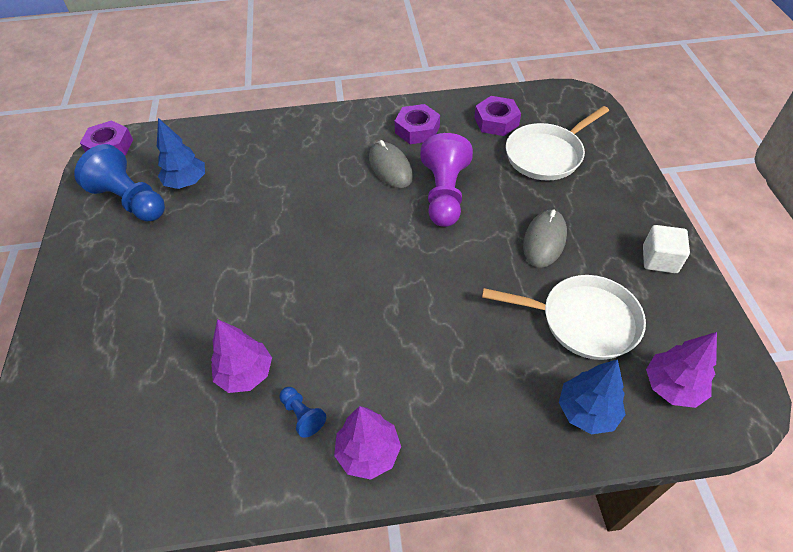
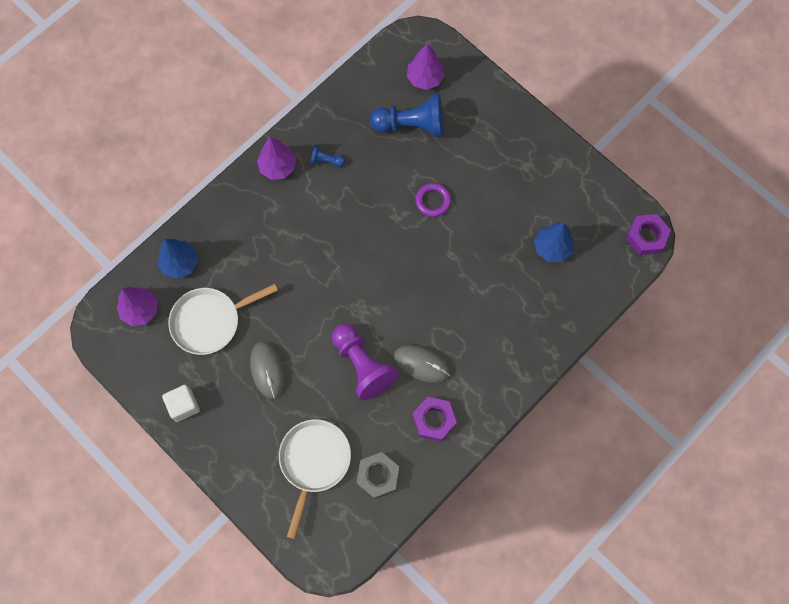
camera: 140 degrees right, 20 degrees up
(131, 200) = (572, 208): blue pawn -> blue pawn (411, 125)
(237, 287) = (433, 201): none -> purple ring
(245, 374) = (375, 159): purple tree -> purple tree (425, 78)
(496, 121) = (378, 476): purple nut -> grey nut

